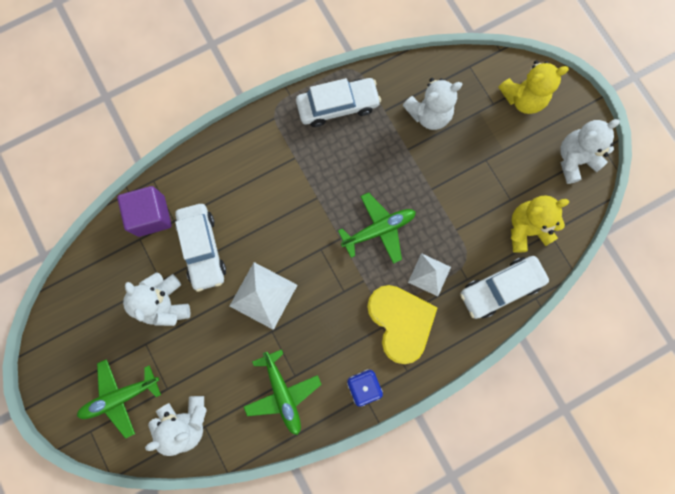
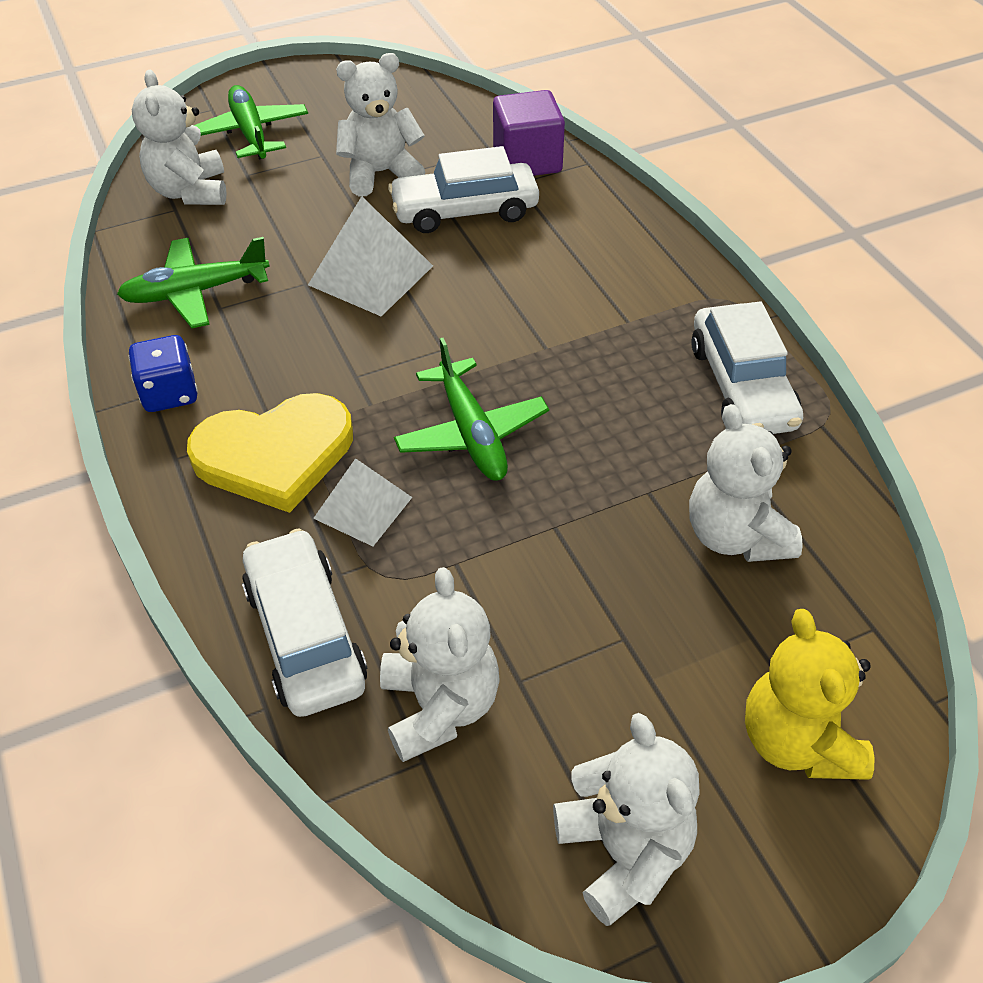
camera: 95 degrees right, 30 degrees down
(526, 229) = (439, 707): yellow teddy bear -> white teddy bear

